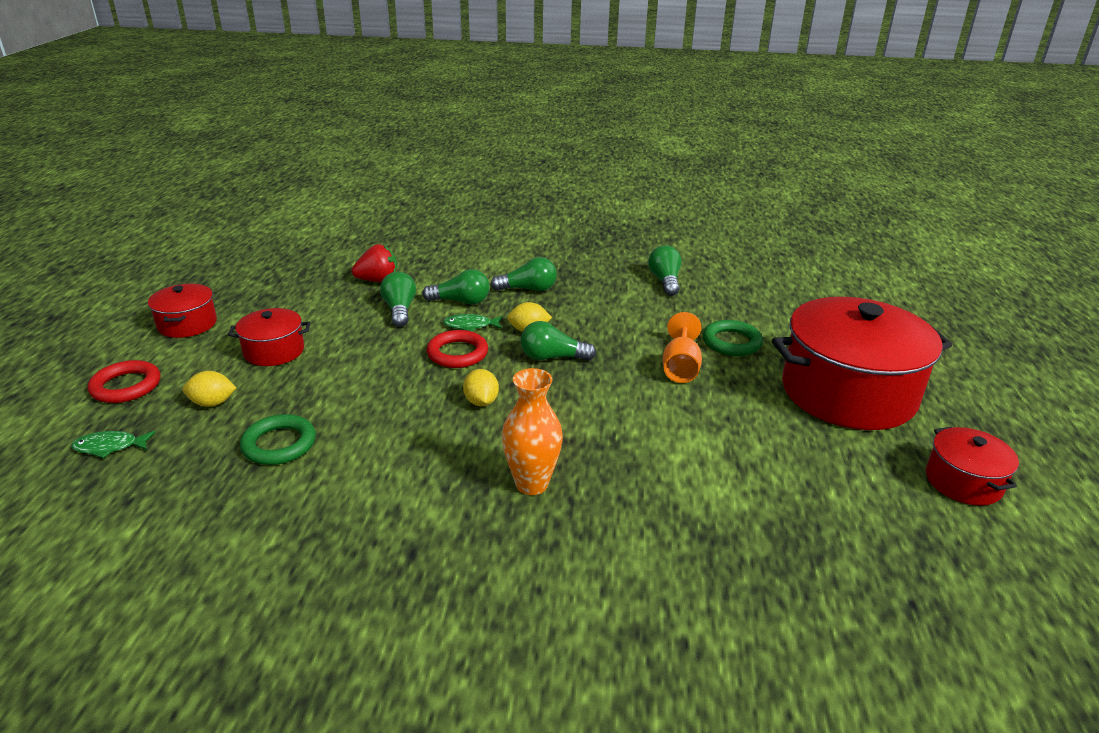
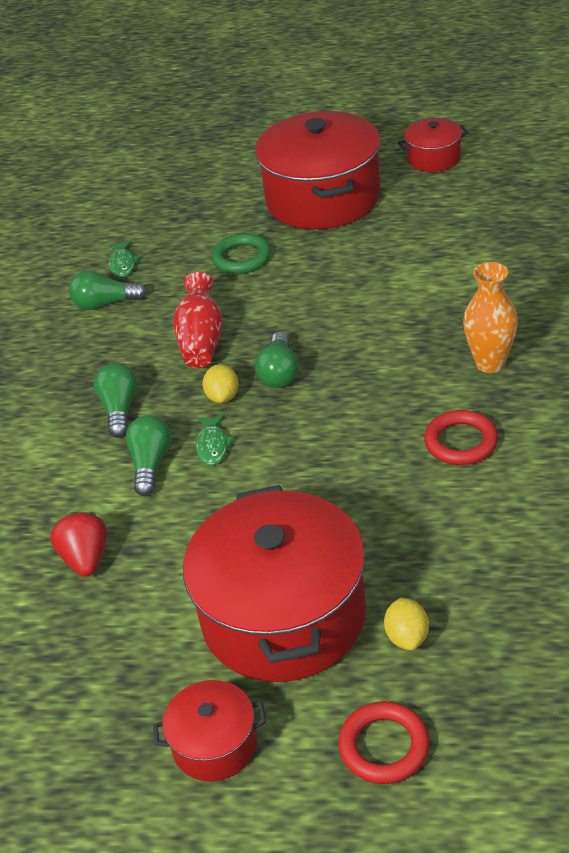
camera: 85 degrees left, 10 degrees up
(110, 447) = (510, 702): green fish -> green fish (123, 264)
(274, 351) = (283, 616): red pot -> red pot, size x2.10
(279, 444) = (472, 549): green ring -> none
(400, 310) = (173, 517): green light bulb -> none
(457, 353) = (276, 446): red ring -> red ring (461, 442)
(481, 402) = (370, 412): yellow lemon -> none
(607, 322) = (201, 340): none -> red vase
(680, 367) = (291, 288): orange goblet -> none

